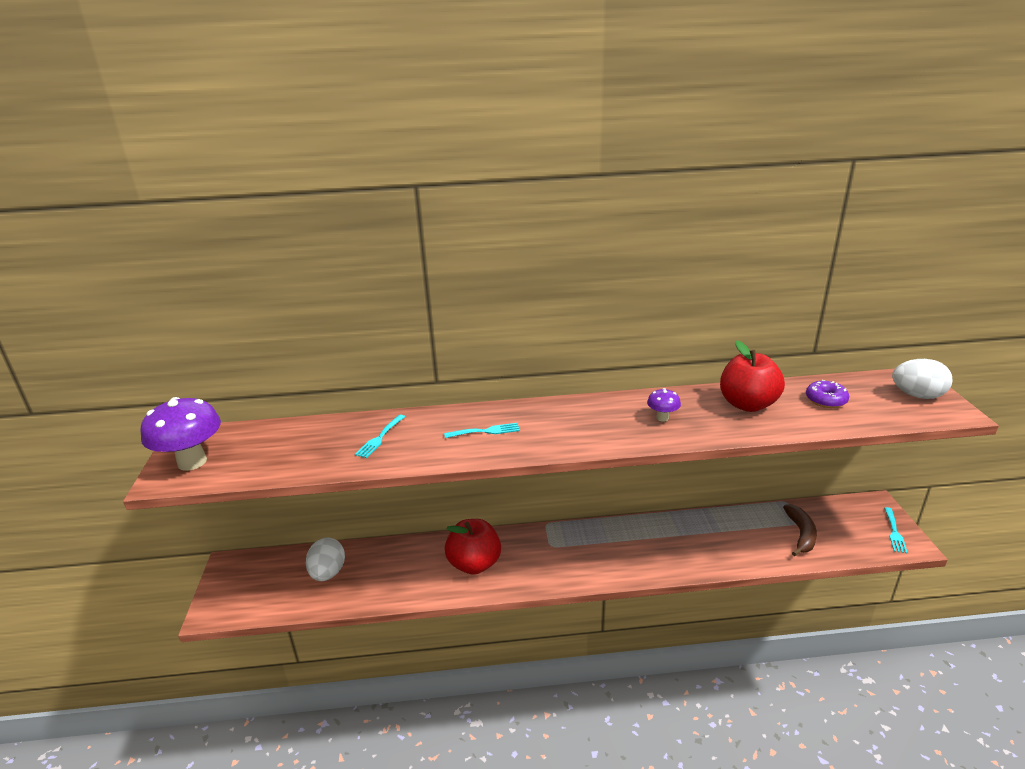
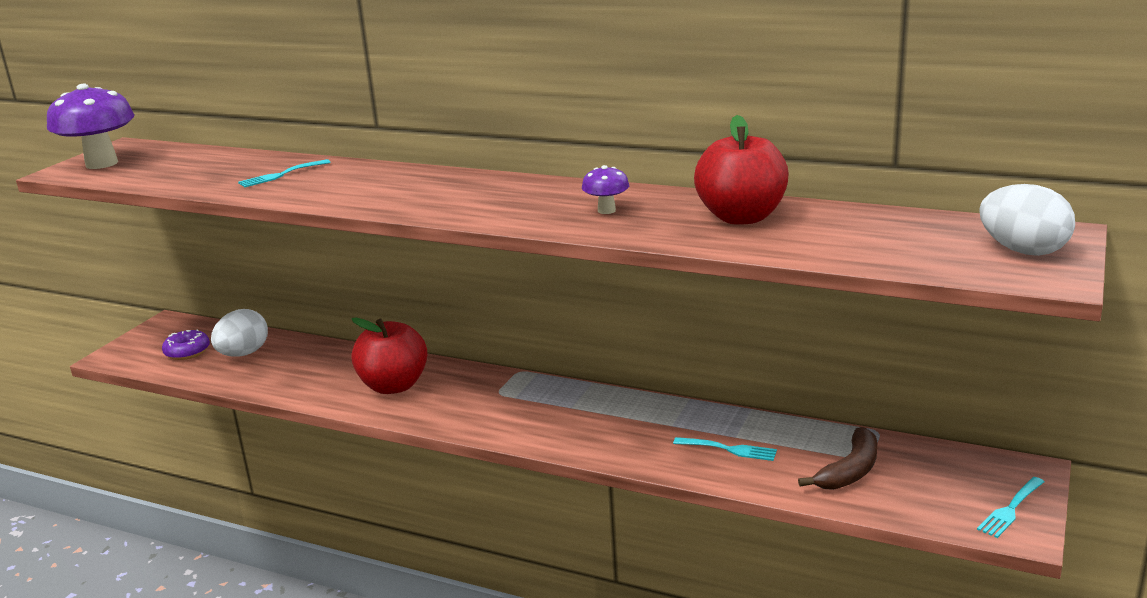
camera: 30 degrees right, 5 degrees down
(485, 431) = (389, 187): turquoise fork -> turquoise fork (729, 449)
(825, 400) = (864, 232): purple donut -> purple donut (187, 352)

